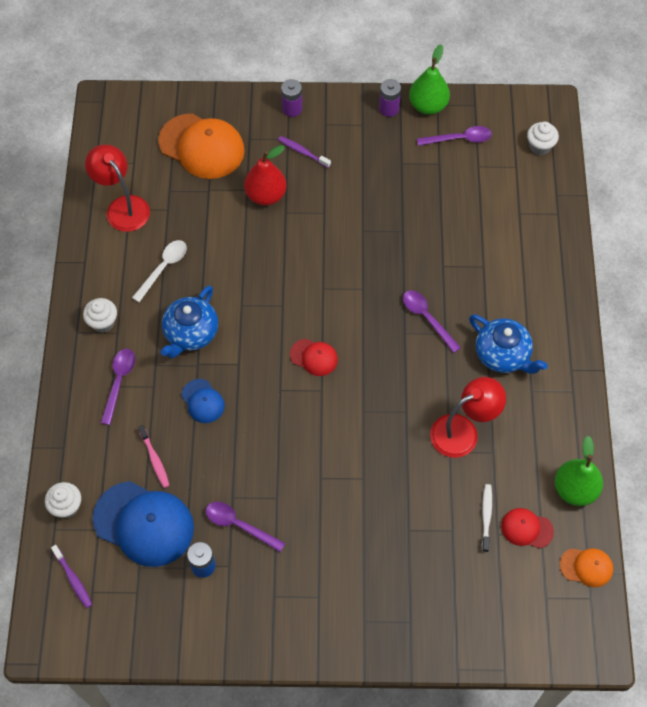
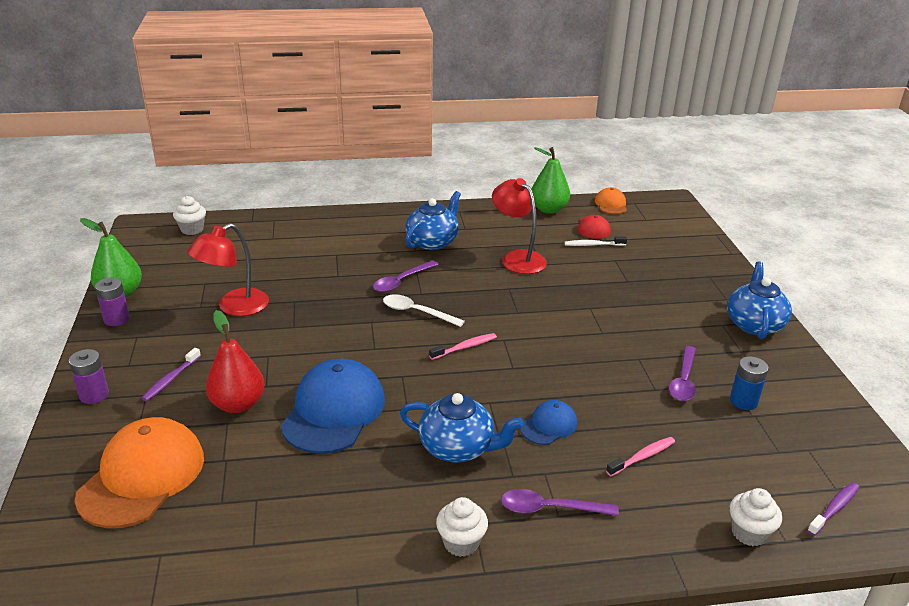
camera: 100 degrees left, 30 degrees down
(122, 207) = (248, 554): red lamp -> red lamp (234, 307)
(144, 524) = (726, 454): blue cap -> blue cap (333, 411)
(163, 268) = (359, 489): white spoon -> white spoon (417, 312)
(314, 357) = (465, 347): red cap -> pink toothbrush
(314, 629) = (754, 324): none -> blue teapot
(459, 139) = (173, 272): purple spoon -> none

